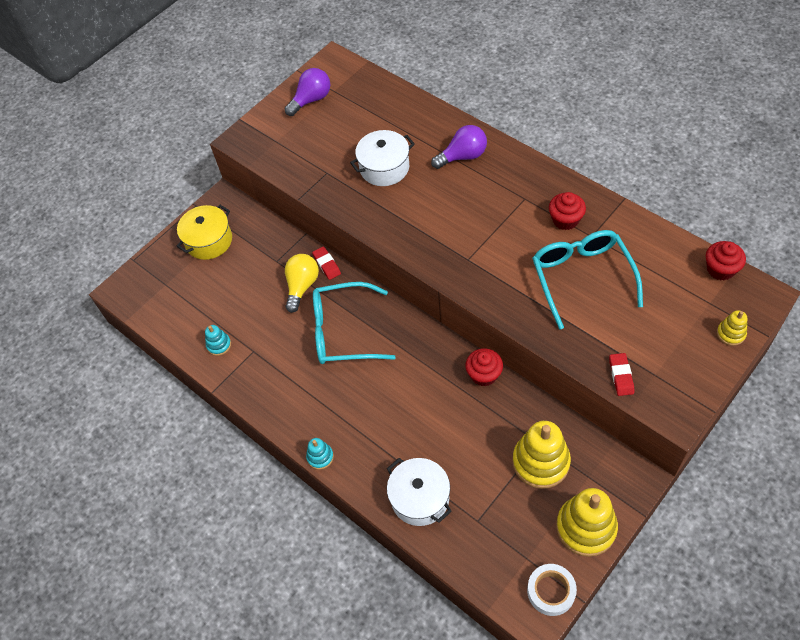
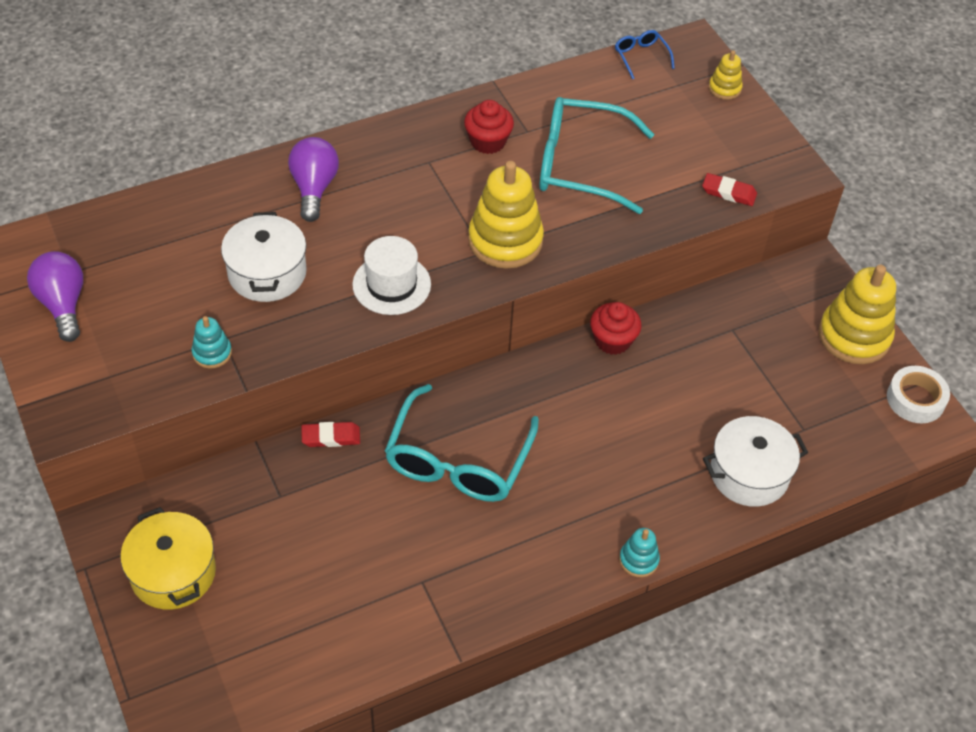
camera: 75 degrees left, 5 degrees down
(219, 345) = (383, 623): turquoise stacking toy -> turquoise stacking toy (212, 353)
(302, 286) = (348, 480): yellow light bulb -> none
(412, 226) = (391, 284): none -> white hat
(540, 462) = (757, 339): yellow stacking toy -> yellow stacking toy (505, 241)
(720, 269) = (641, 57): red cupcake -> blue glasses

